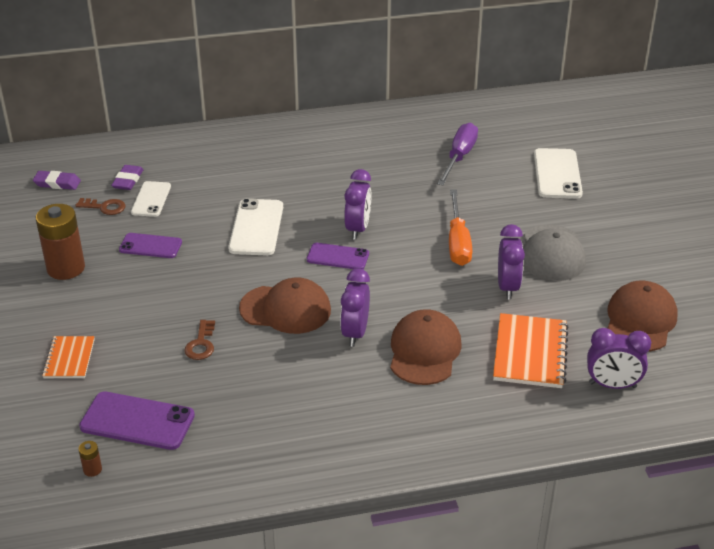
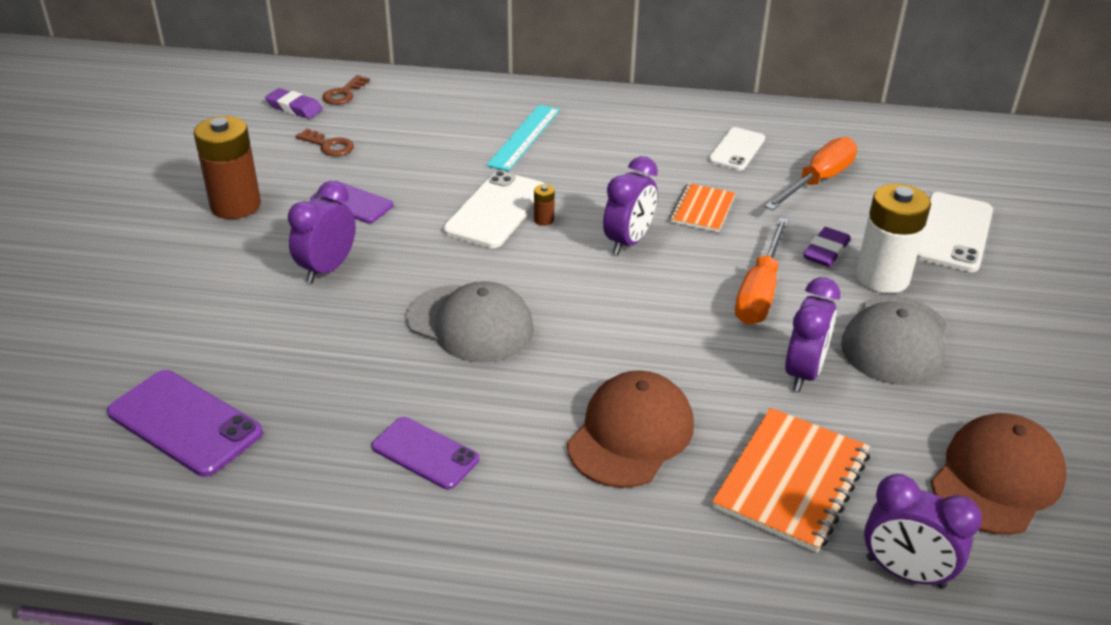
camera: 20 degrees right, 0 degrees up
(69, 359) = (161, 316): orange notebook -> orange notebook (702, 210)
(92, 469) = (84, 473): brown battery -> brown battery (544, 220)
(128, 180) = (376, 121): purple eraser -> purple eraser (826, 251)
(151, 199) = (389, 148): white phone -> white phone (736, 149)
(201, 344) = (333, 341): brown key -> brown key (344, 94)
(244, 169) = (524, 137): none -> turquoise ruler
(285, 309) = (470, 324): brown cap -> grey cap
(338, 257) = (580, 272): purple phone -> purple phone (425, 453)
(355, 333) = (545, 381): purple clock -> purple clock (327, 269)
(459, 157) = (818, 181): purple screwdriver -> orange screwdriver
(527, 214) = (882, 277): none -> white battery

